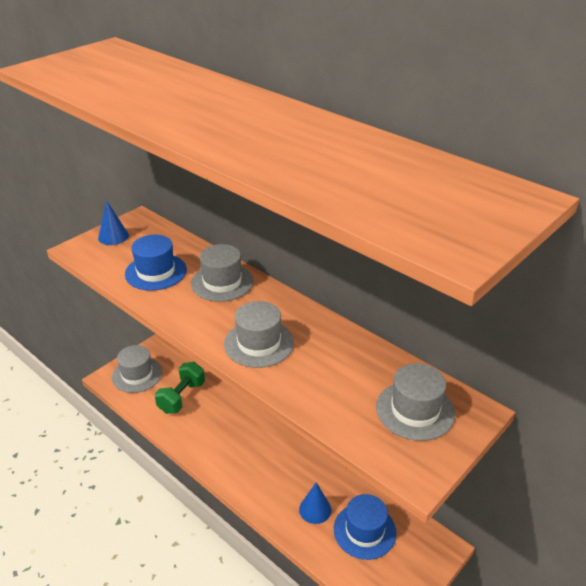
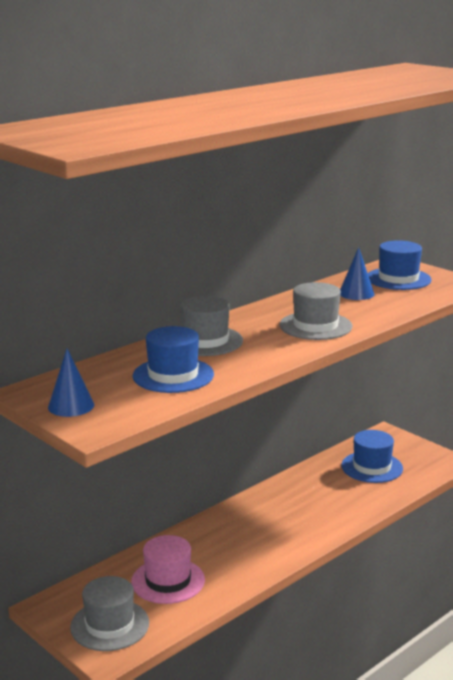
camera: 85 degrees left, 15 degrees down
(181, 397) = (168, 581): green dumbbell -> pink hat
(315, 509) = (349, 491): blue cone -> blue cone (356, 293)
(415, 410) = (398, 279): grey hat -> blue hat

